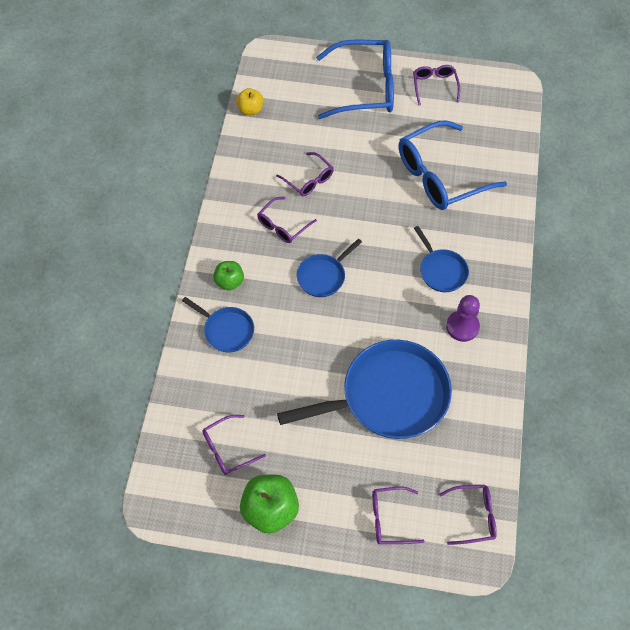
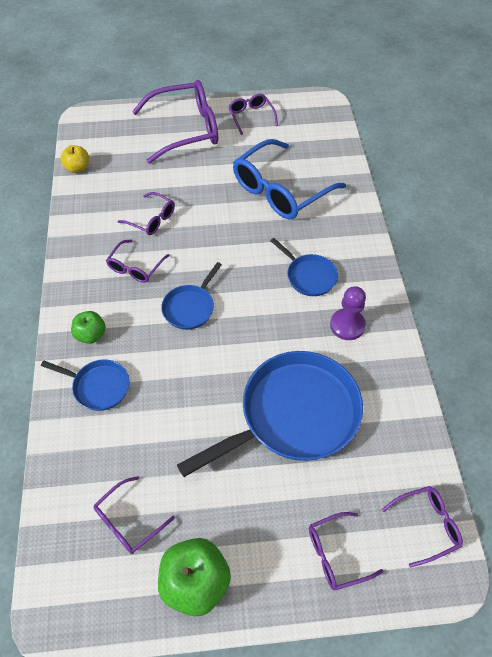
camera: 15 degrees left, 5 degrees down
(365, 88) = (186, 129): blue glasses -> purple glasses

